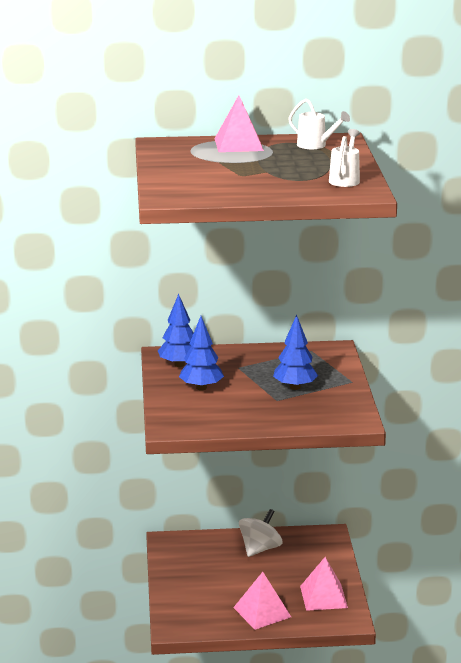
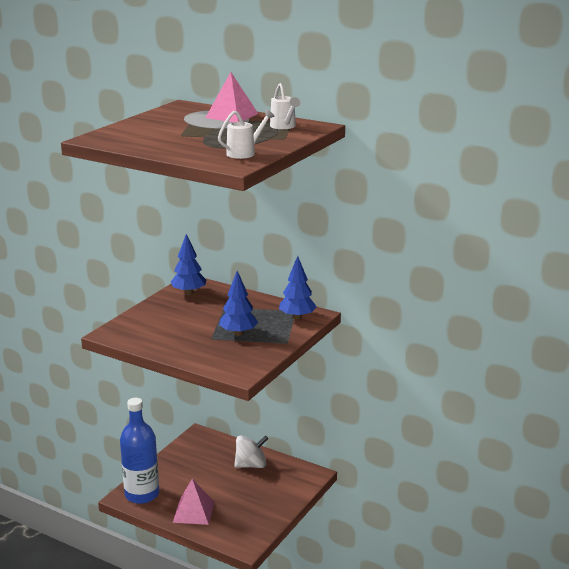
camera: 35 degrees right, 0 degrees up
(188, 618) = (142, 494): none -> blue bottle
(201, 388) = (176, 313): blue tree -> blue tree (297, 317)
(323, 596) = (249, 519): pink pyramid -> none

